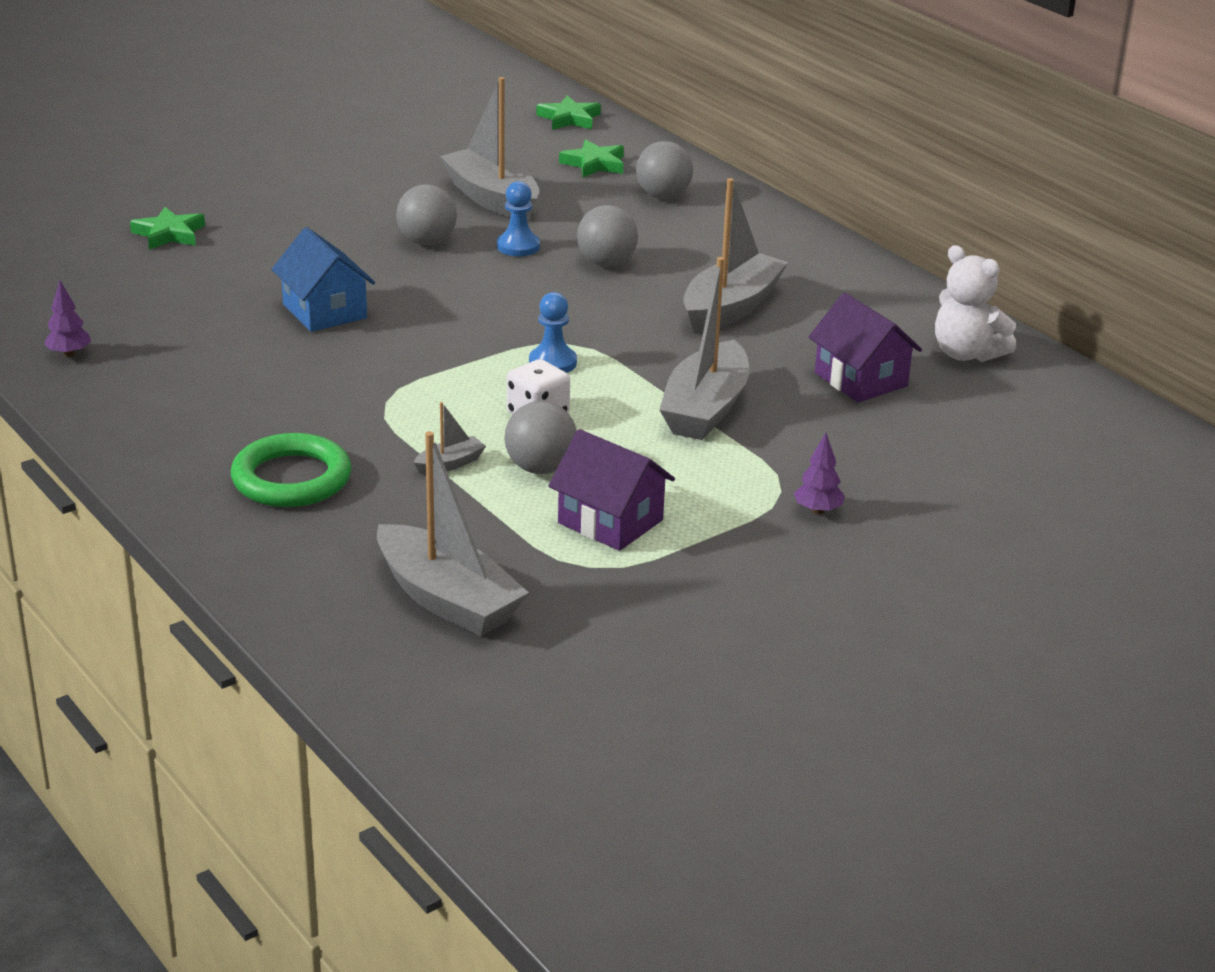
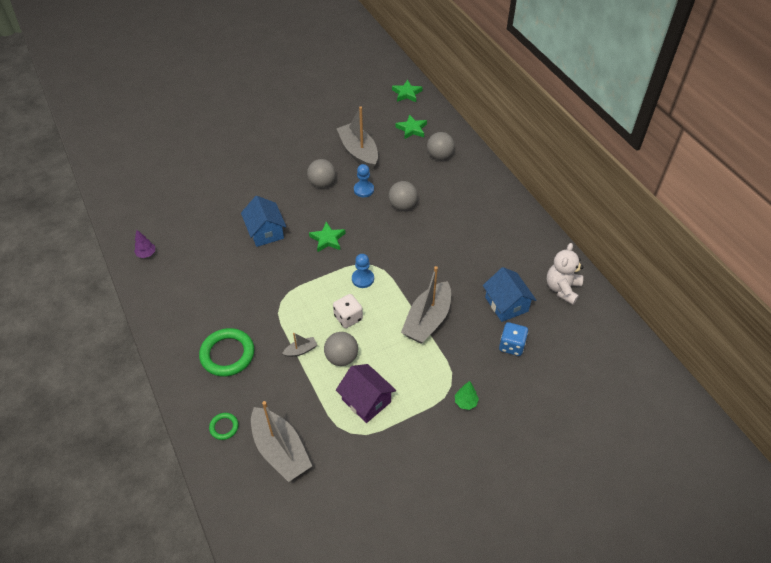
camera: 10 degrees right, 20 degrees up
(169, 234) = (207, 169): green star -> green star (327, 239)
(314, 577) = (224, 427): none -> green ring
(731, 308) = (455, 244): grey boat -> none
(818, 511) = (465, 402): purple tree -> green tree
(861, 379) = (506, 304): purple house -> blue house
(888, 432) = (511, 345): none -> blue dice
(966, 354) = (562, 289): white teddy bear -> white teddy bear turned 60 degrees clockwise

